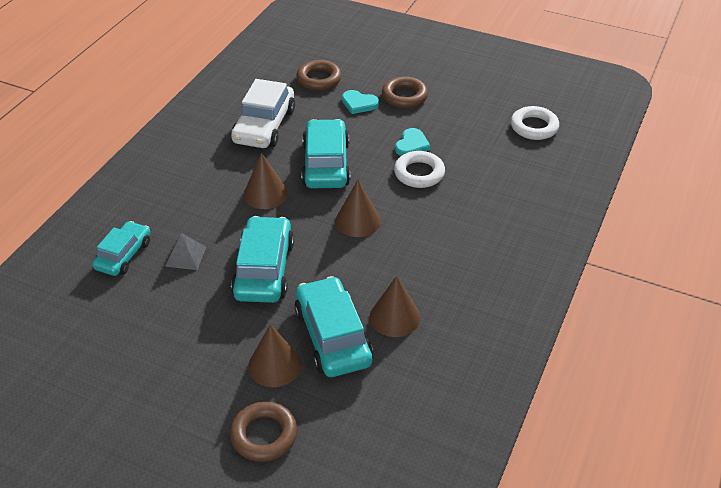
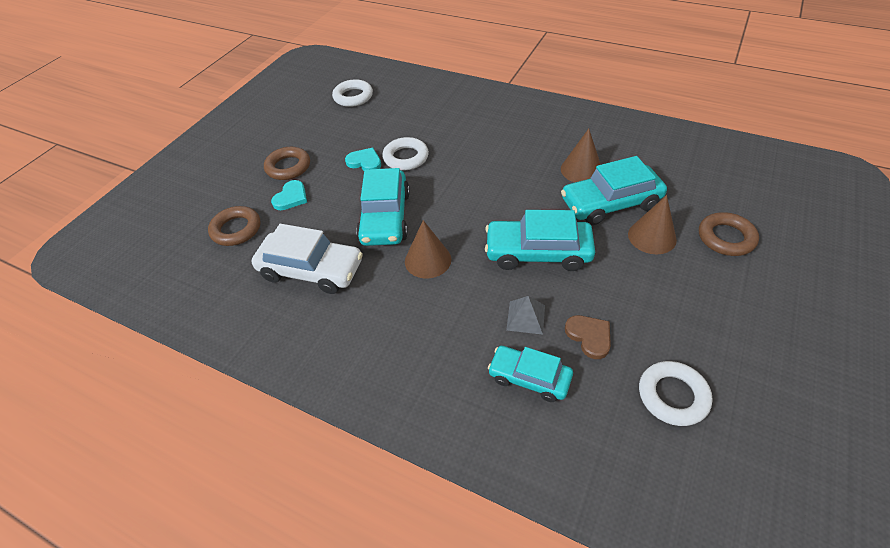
camera: 85 degrees left, 5 degrees up
(81, 345) = (672, 396): none -> white ring
(155, 297) = (589, 336): none -> brown heart
(326, 164) = (385, 217): turquoise car -> turquoise car turned 90 degrees counterclockwise
(358, 221) = (468, 193): brown cone -> none

